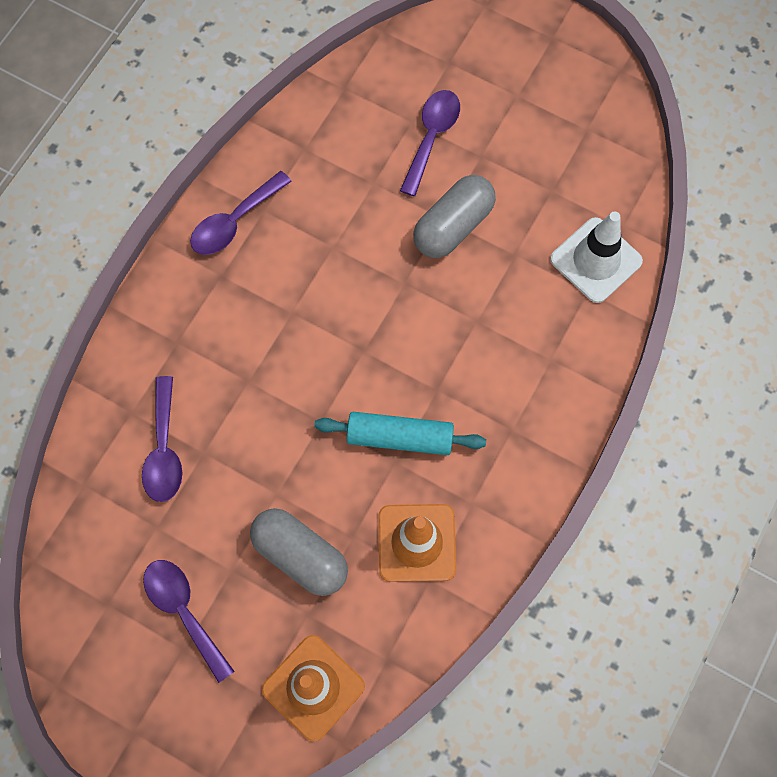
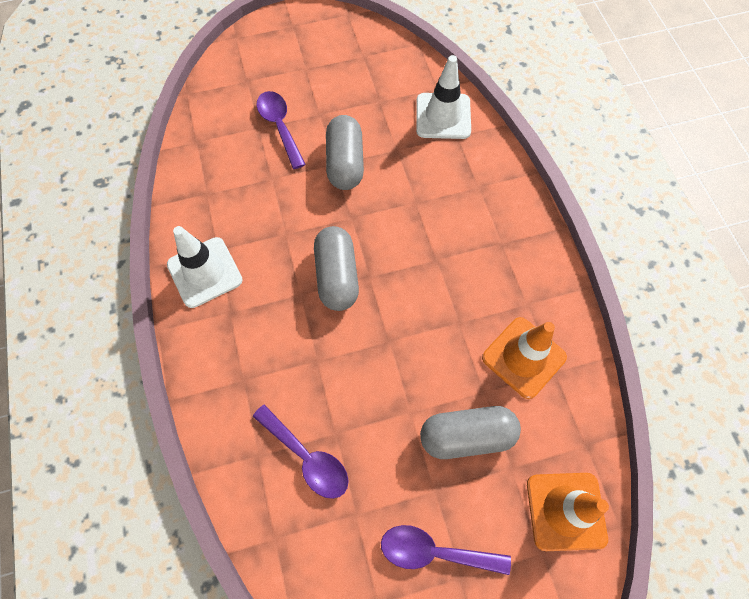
camera: 45 degrees left, 5 degrees down
(235, 221) = (205, 272): purple spoon -> white traffic cone
(337, 325) = (336, 276): none -> grey capsule
(399, 437) = (446, 306): turquoise rolling pin -> none

